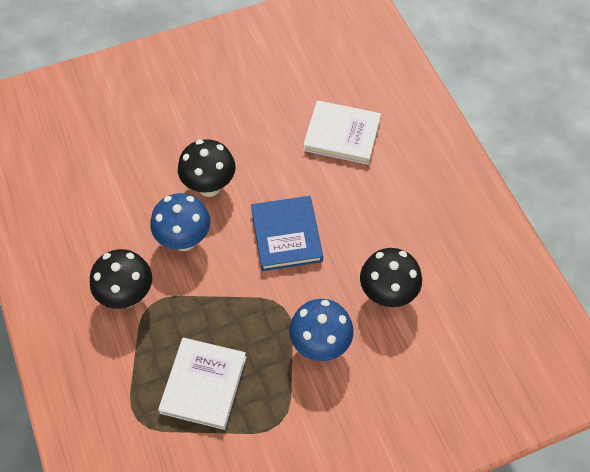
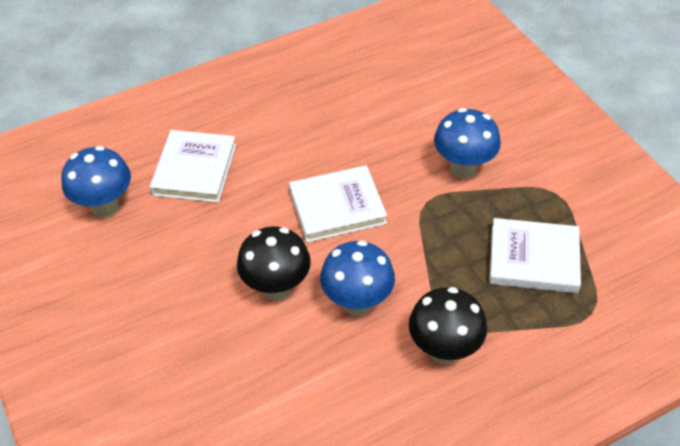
camera: 95 degrees left, 10 degrees down
(286, 235) = (337, 207): blue book -> white book
(308, 78) = (105, 207): none -> blue mushroom
(387, 294) = (395, 122): black mushroom -> none

